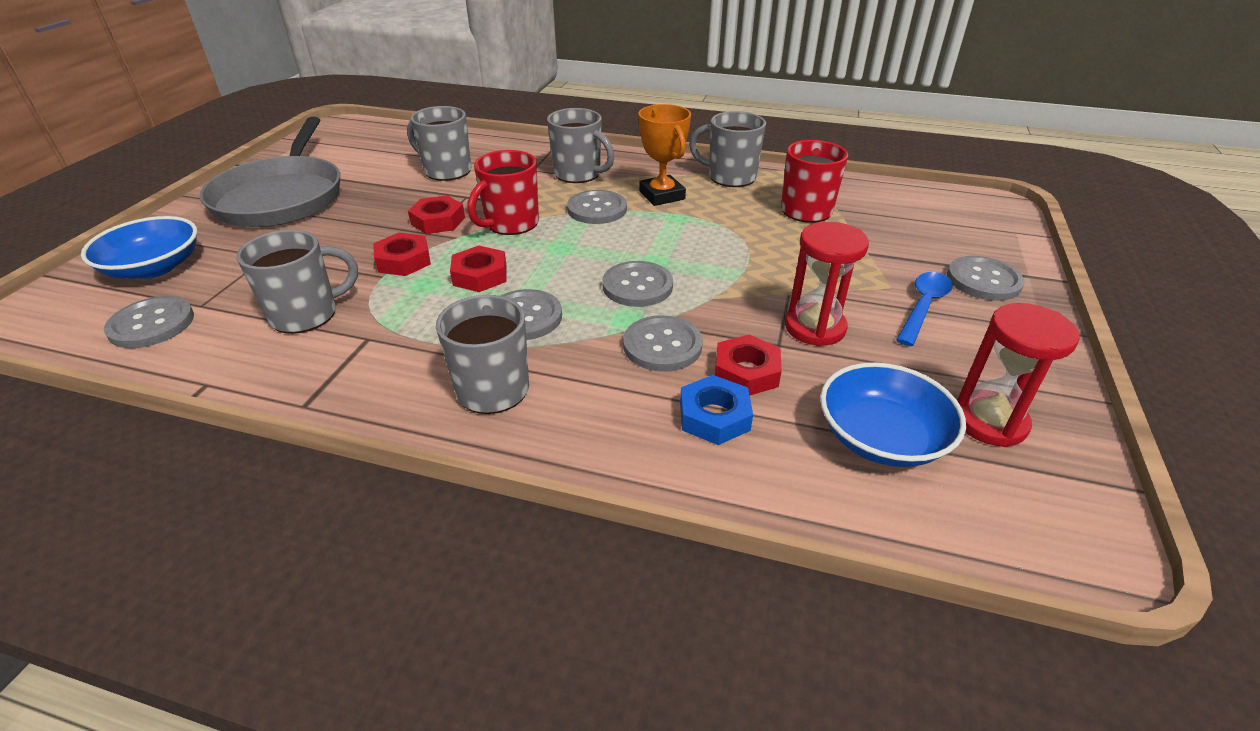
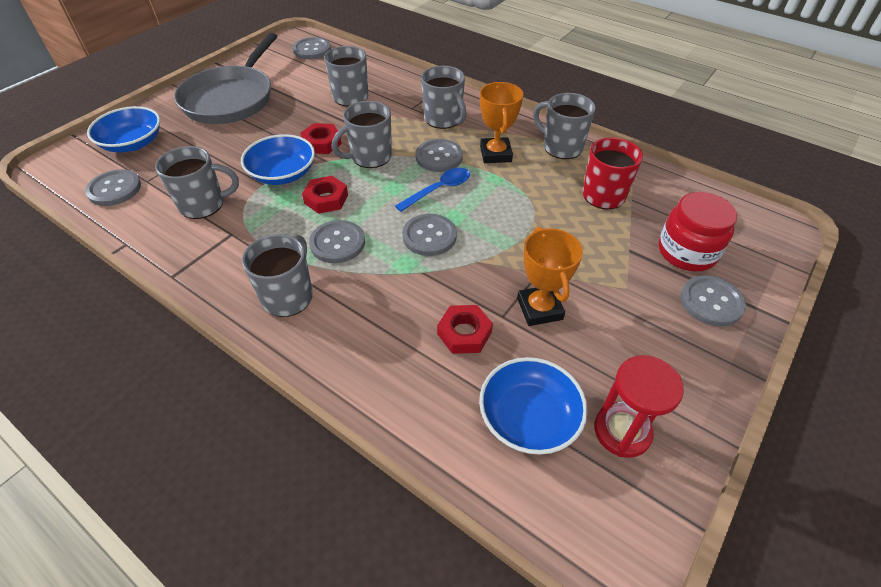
camera: 20 degrees right, 10 degrees up
(403, 261) = (283, 174): red nut -> blue bowl
(510, 224) = (370, 157): red mug -> grey mug
(662, 345) = (418, 293): grey button -> grey button (312, 50)
(714, 416) = (420, 363): blue nut -> none
(814, 327) = (539, 309): red hourglass -> orange trophy
(923, 306) = (640, 313): blue spoon -> blue spoon (439, 190)
(926, 243) = (686, 252): none -> red jar

